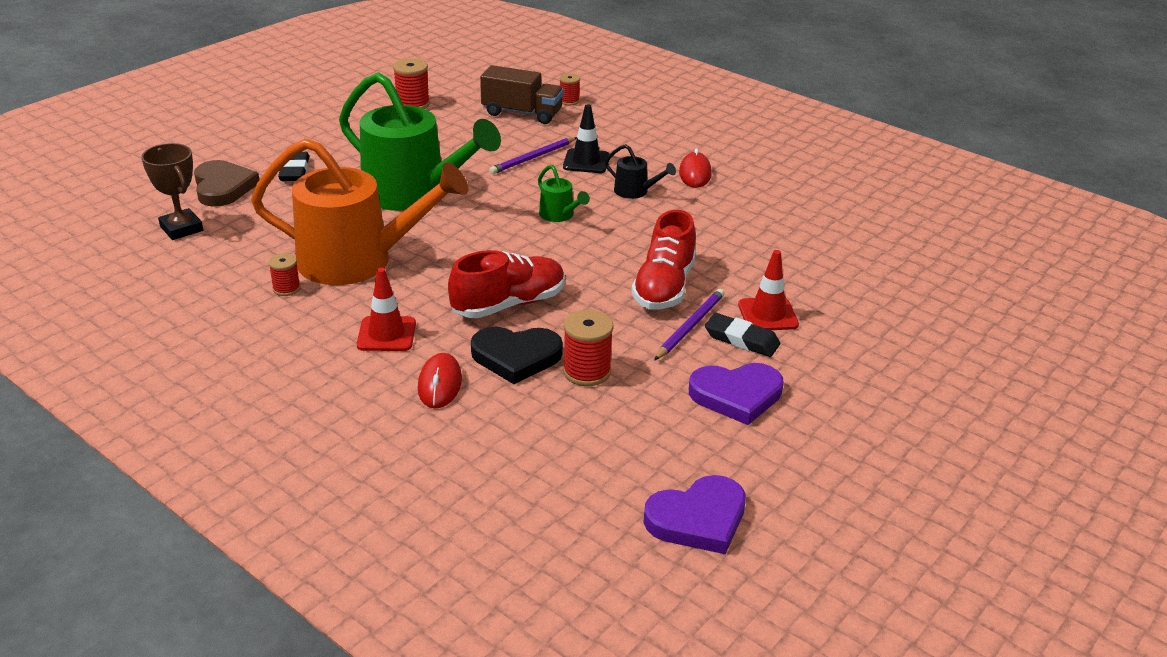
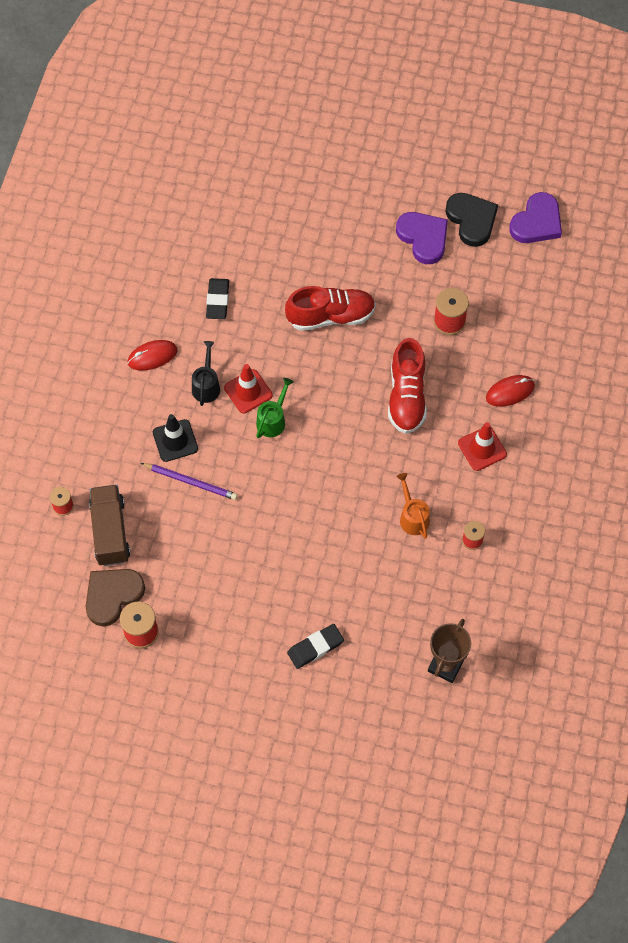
camera: 115 degrees left, 30 degrees up
(223, 187) = (372, 682): brown heart -> brown heart (112, 596)
(358, 261) = (412, 517): orange watering can -> orange watering can, size x0.41
(414, 194) = (299, 536): green watering can -> none
(508, 304) = (406, 396): red shoe -> red shoe turned 120 degrees counterclockwise
(516, 357) = (458, 365): black heart -> black heart (471, 220)
(690, 326) = (367, 285): purple pencil -> none
(698, 519) = (537, 222): purple heart -> purple heart turned 90 degrees clockwise
(741, 339) = (364, 253): black eraser -> black eraser (217, 300)
(767, 315) = (328, 248): red traffic cone -> red traffic cone (248, 391)

